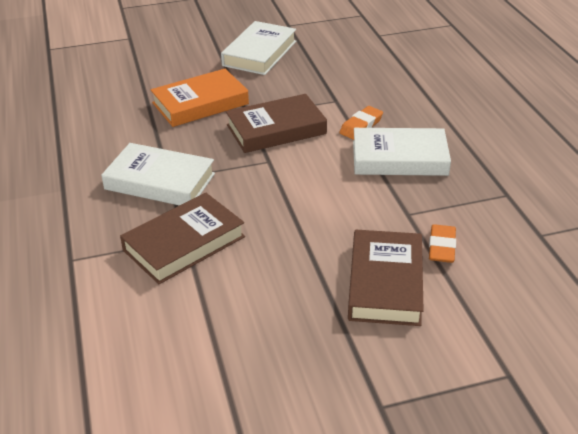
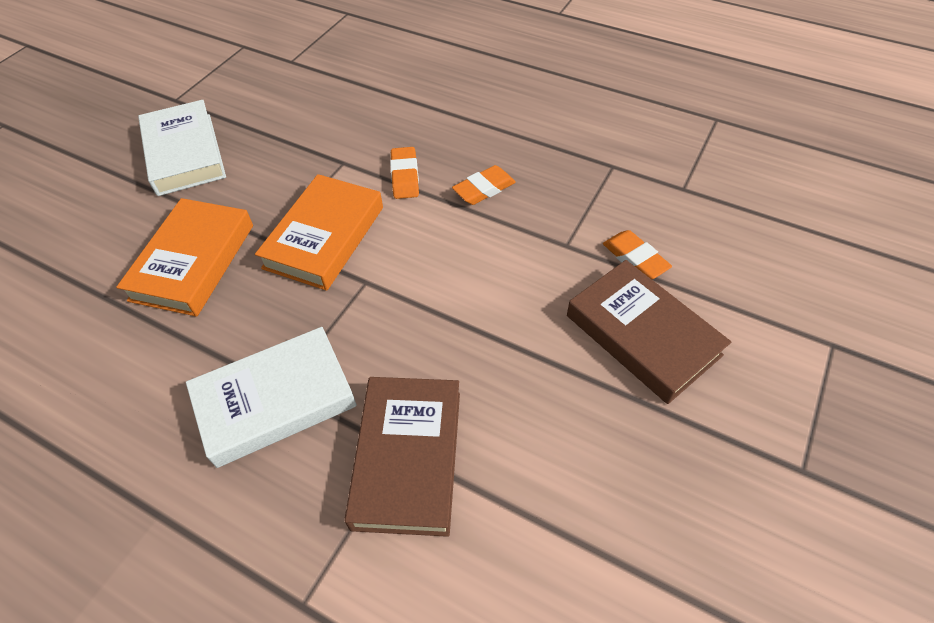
camera: 45 degrees left, 15 degrees up
(276, 129) = (324, 237): brown book -> orange book
(399, 158) = (484, 189): white book -> orange eraser

